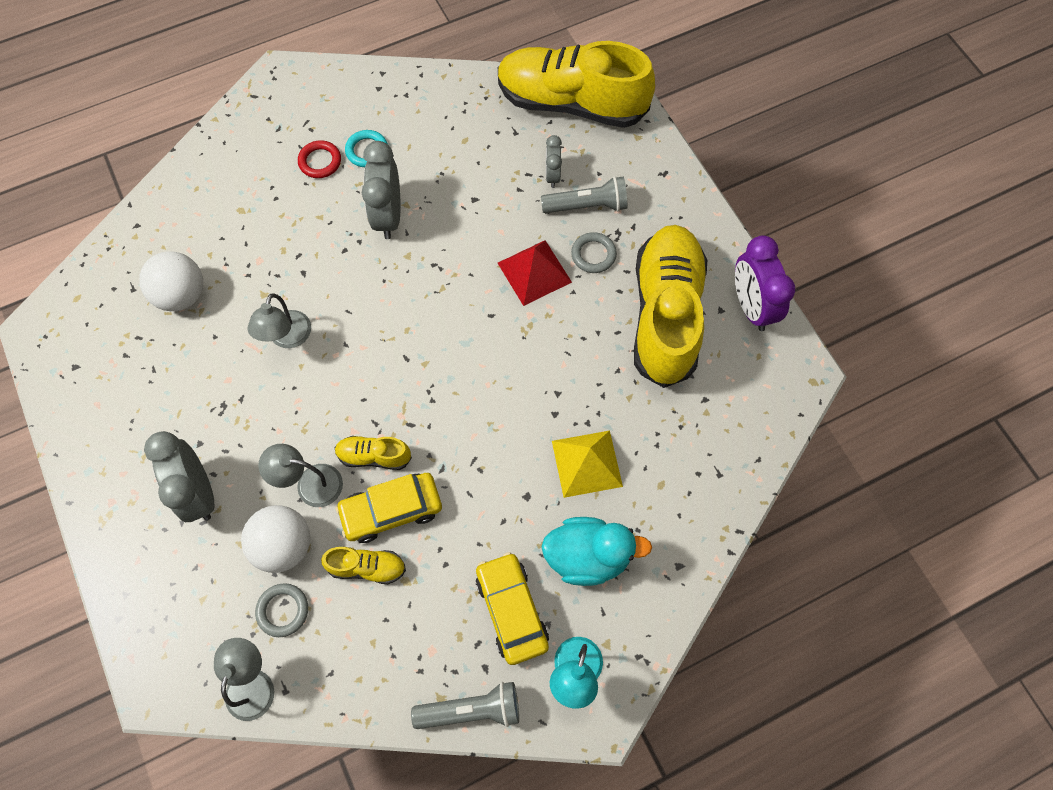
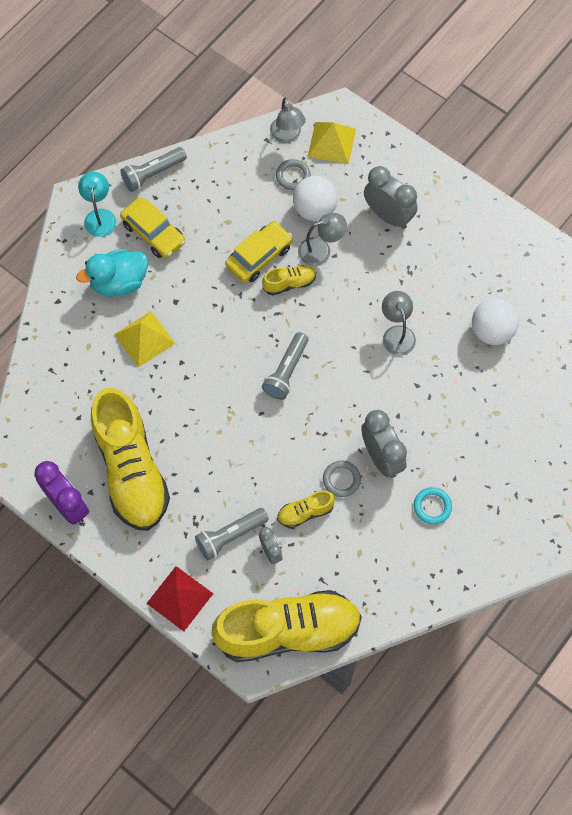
camera: 155 degrees right, 0 degrees up
(200, 640) = (331, 142): none -> yellow pyramid
(320, 161) = (463, 480): red ring -> none
(367, 567) = (255, 219): yellow shoe -> yellow shoe (305, 512)
(438, 349) = (286, 371): none -> grey flashlight
(534, 272) = (245, 460): red pyramid -> red pyramid (180, 598)
(593, 254) = (206, 495): grey ring -> grey ring (341, 479)

